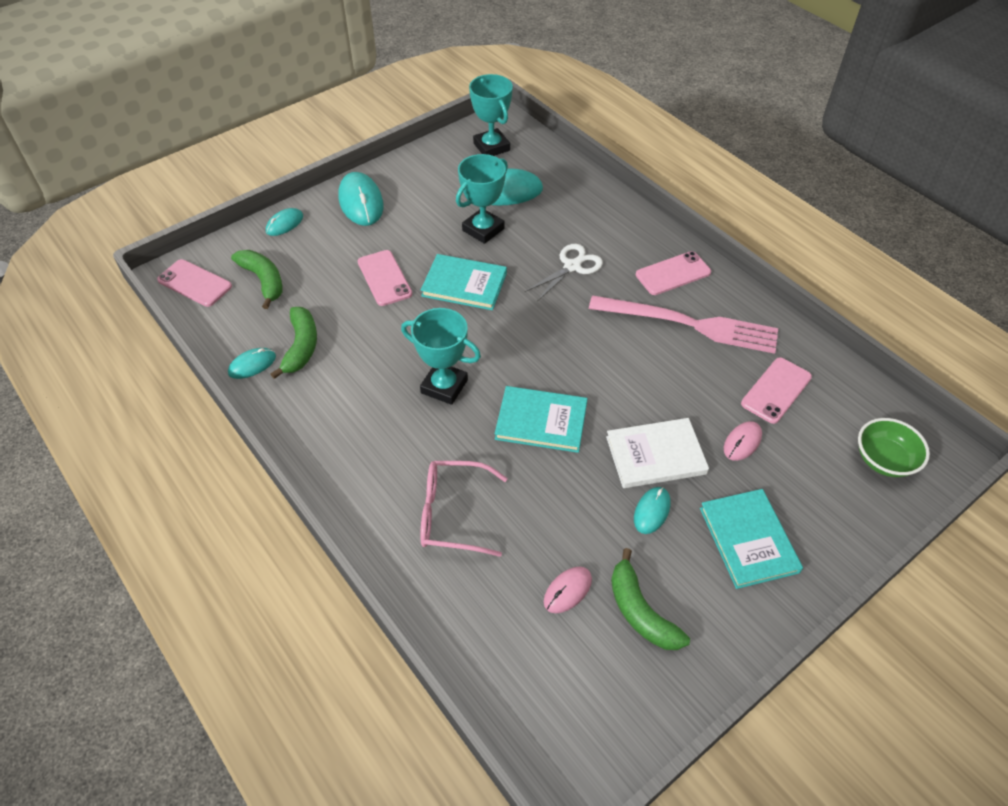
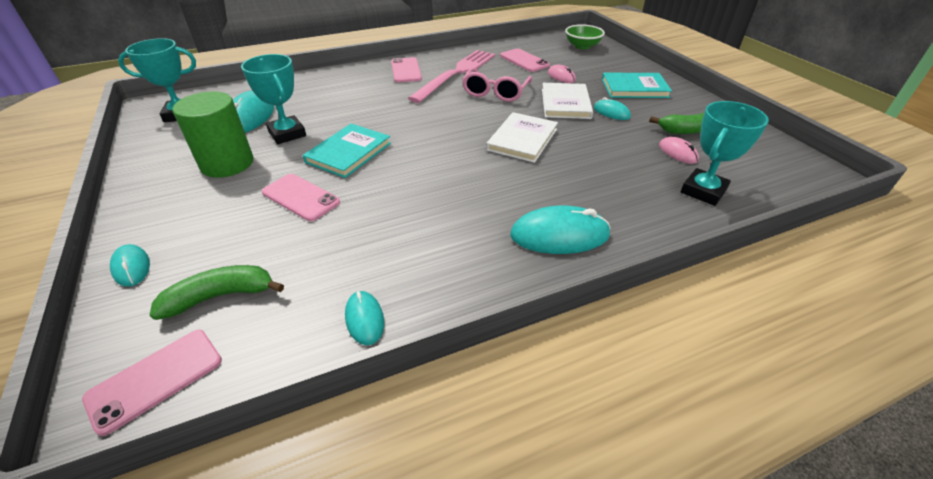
camera: 75 degrees left, 10 degrees down
(301, 347) = (361, 270): green banana -> none
(361, 202) = (165, 200): turquoise mouse -> turquoise mouse (559, 235)
(384, 278) = (301, 197): pink phone -> pink phone turned 45 degrees clockwise
(421, 213) = (227, 163): none -> green cylinder
(444, 386) = (466, 179): turquoise trophy -> turquoise trophy (703, 191)
(453, 514) = (608, 193): pink glasses -> pink glasses (495, 92)
(541, 421) = (522, 139): turquoise book -> white book
(572, 266) = (368, 103): white scissors -> none

